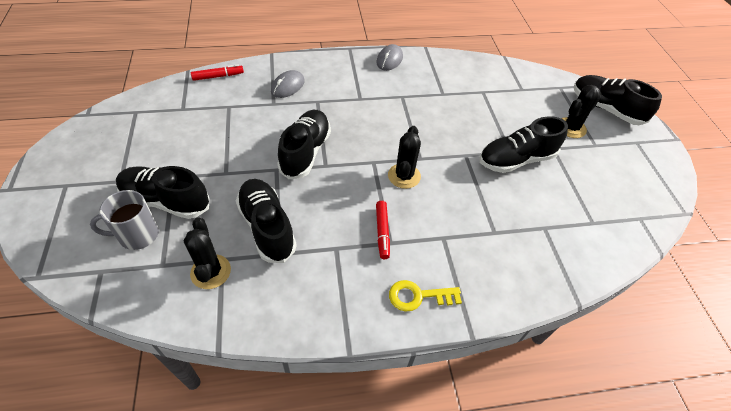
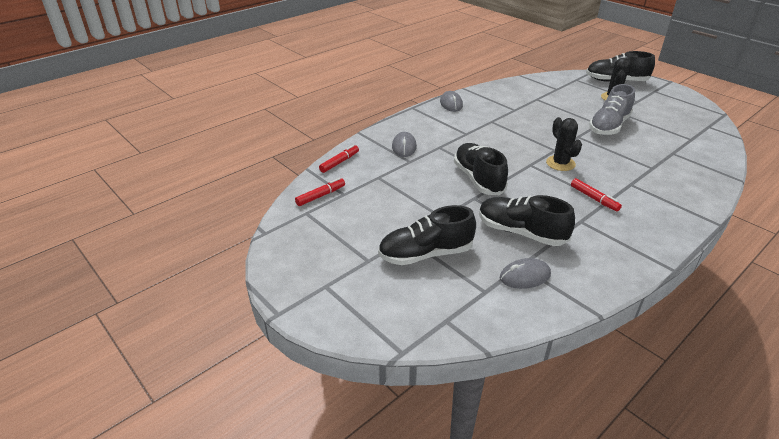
camera: 30 degrees left, 15 degrees down
(137, 235) = (438, 284): grey mug -> none
(164, 101) = (321, 196): none -> red marker
(210, 272) = (525, 276): black cactus -> grey mouse
(419, 296) = (663, 220): yellow key -> none
(516, 160) = (609, 126): black shoe -> grey shoe

